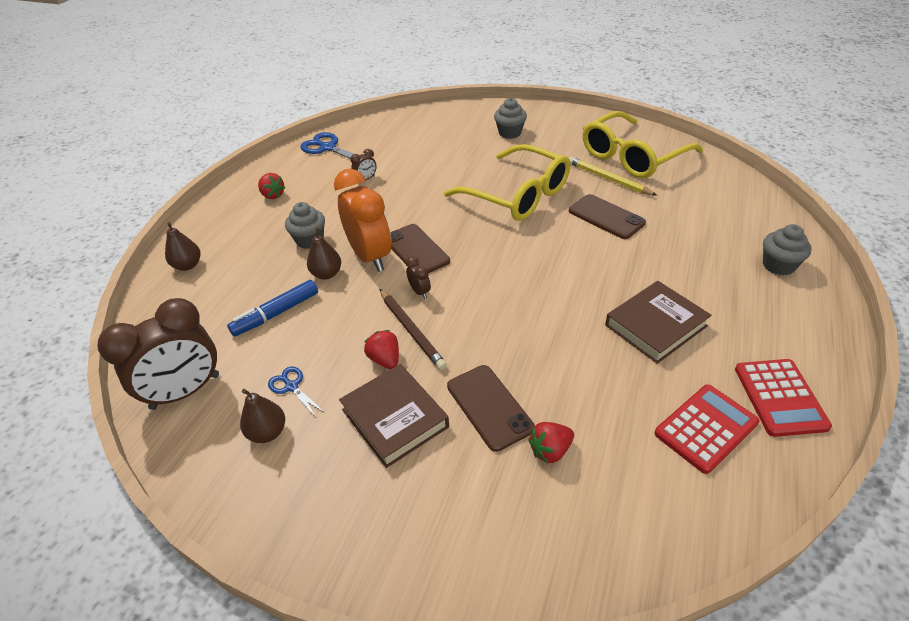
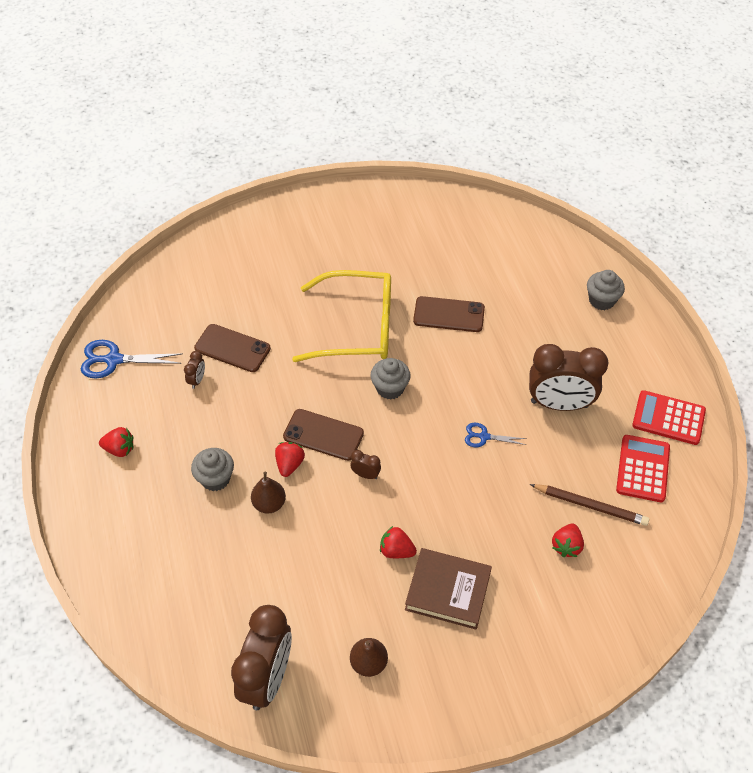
camera: 40 degrees left, 10 degrees up
(188, 265) = (125, 572): brown pear -> none
(276, 314) = (266, 567): blue marker -> none
(292, 387) = (348, 618): blue scissors -> blue scissors (484, 436)
(370, 256) = (289, 464): orange clock -> red strawberry
(411, 331) = (393, 514): brown pencil -> brown pencil (590, 506)
(489, 407) = (503, 540): brown phone -> brown phone (232, 348)
(510, 133) = (285, 251): grey cupcake -> grey cupcake (390, 388)
(608, 179) = (418, 269): yellow pencil -> none
(632, 157) = (419, 232): yellow glasses -> none
(655, 325) = (559, 404): brown book -> brown clock
(779, 397) = (668, 418): red calculator -> red calculator turned 150 degrees clockwise

